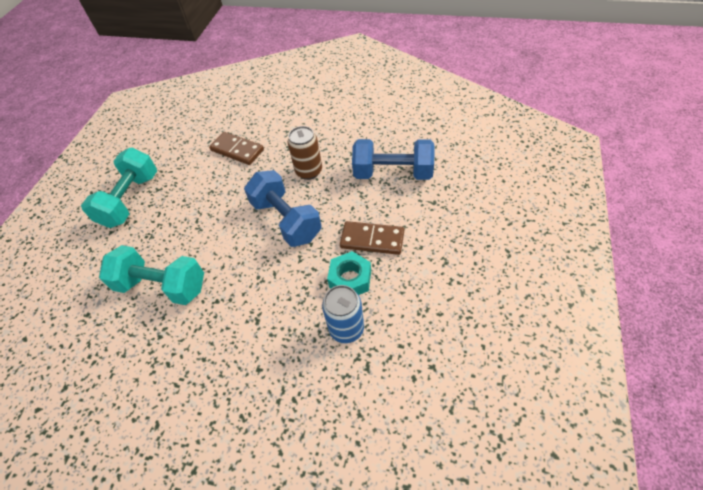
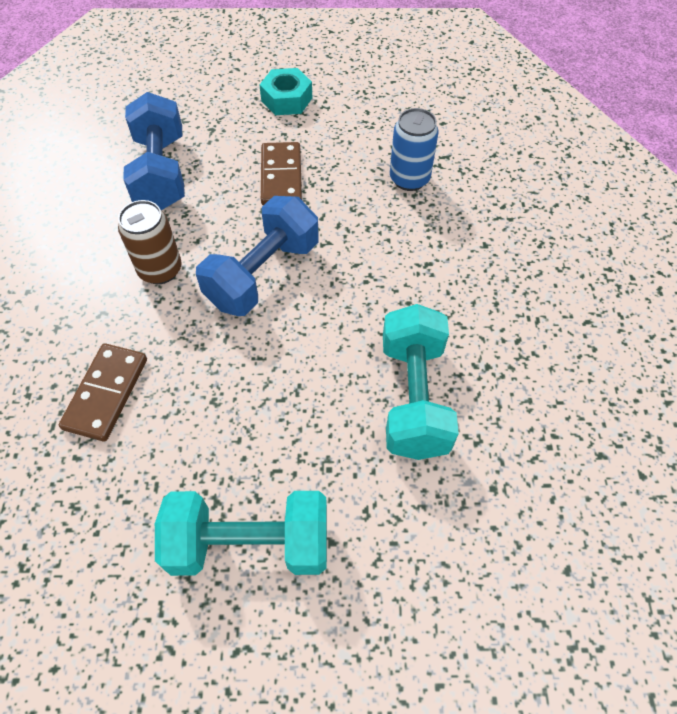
camera: 110 degrees left, 5 degrees up
(350, 279) = (344, 187): turquoise nut -> turquoise nut (286, 99)

